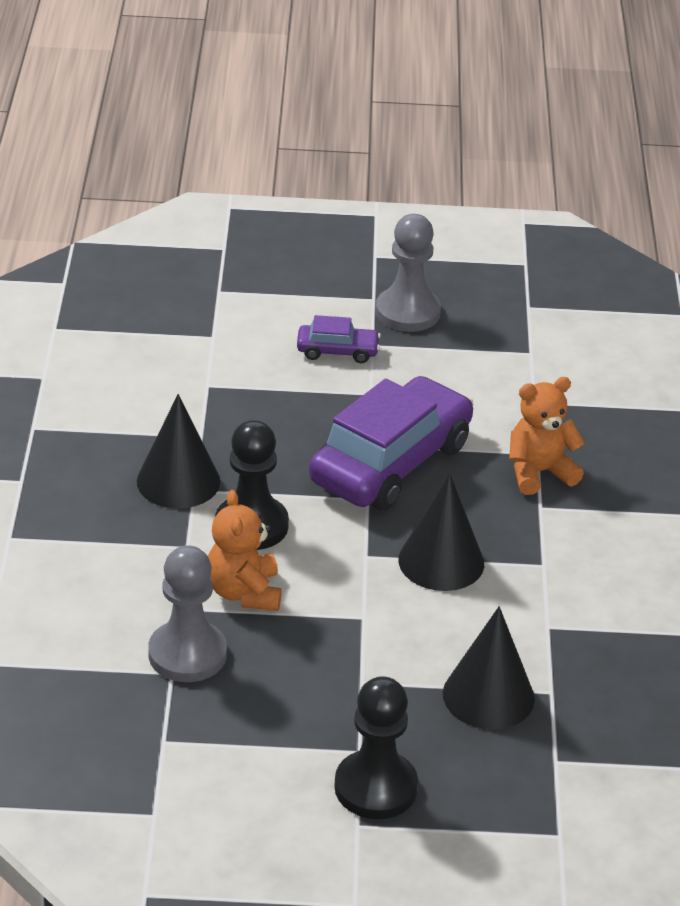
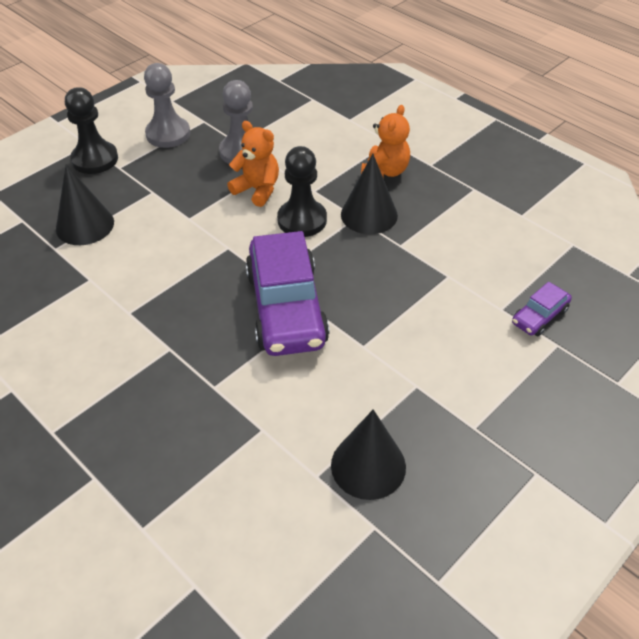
camera: 135 degrees right, 10 degrees up
(337, 351) = (425, 360): purple car -> purple car (539, 316)
(407, 312) = (437, 435): grey pawn -> grey pawn (168, 134)
(441, 561) = (186, 272): black cone -> black cone (368, 465)
(539, 472) = (196, 372): orange teddy bear -> orange teddy bear (385, 171)

